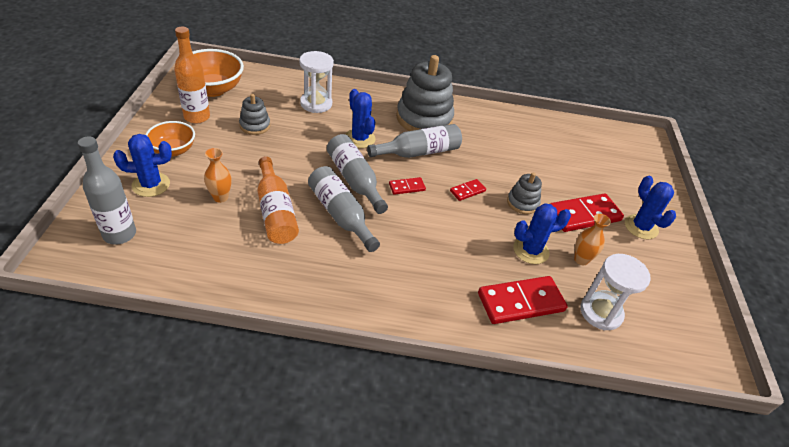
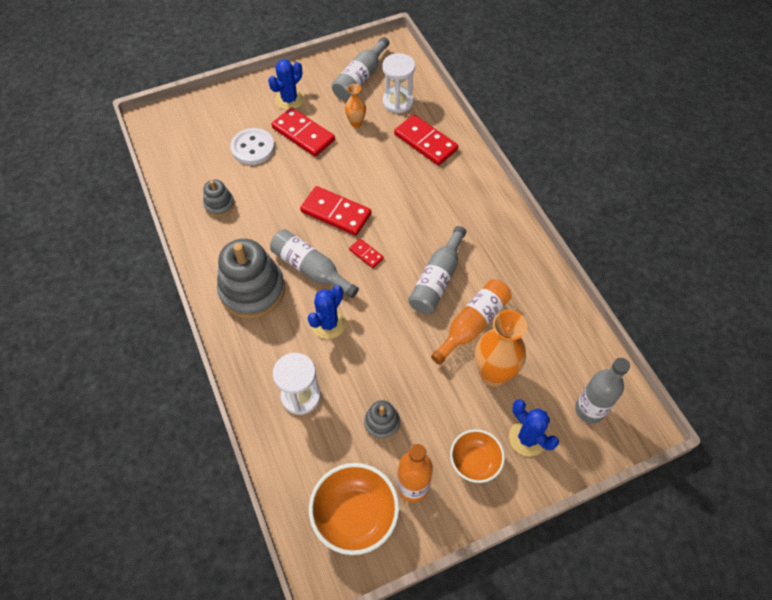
camera: 115 degrees left, 15 degrees up
(220, 197) = (493, 374): orange vase -> orange vase, size x1.88
(355, 180) = (389, 294): grey bottle -> grey bottle (360, 78)
(467, 191) = (336, 213): red domino -> red domino, size x2.02
(522, 203) = (320, 174): grey stacking toy -> grey stacking toy (219, 205)
(531, 250) = (371, 152): blue cactus -> none
(581, 177) = (253, 148): none -> white button

